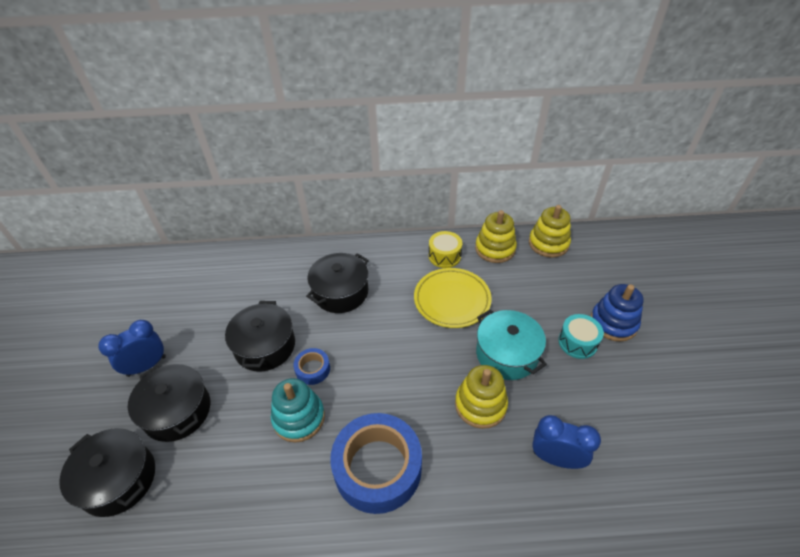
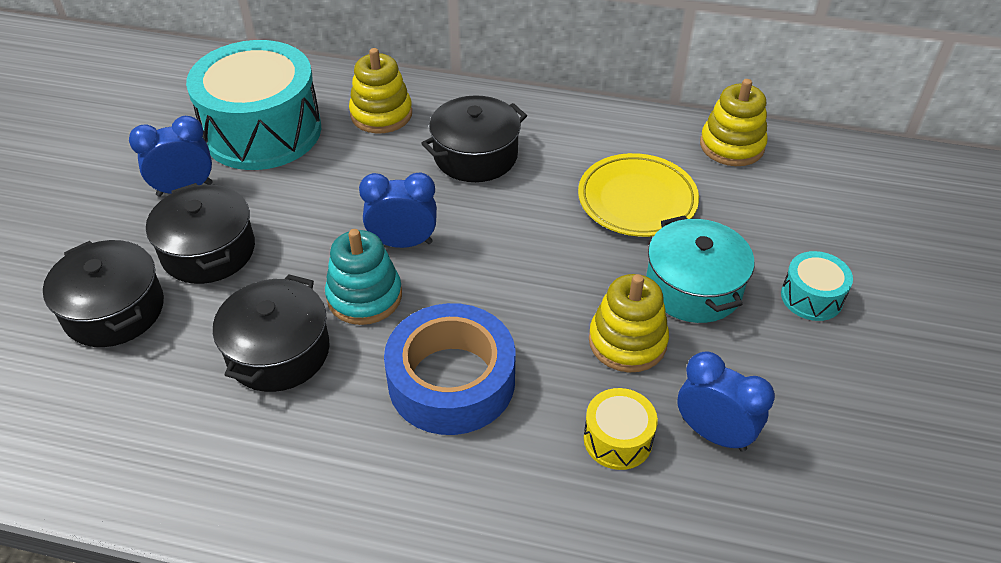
camera: 15 degrees right, 0 degrees up
(191, 307) = (262, 131): none -> turquoise drum
(265, 346) = (347, 200): black pot -> black pot (278, 351)
(312, 369) = (403, 243): blue tape -> blue clock
(444, 256) = (648, 139): yellow drum -> yellow drum (617, 439)
(548, 243) = (822, 155): yellow stacking toy -> yellow stacking toy (381, 114)
(613, 323) = (881, 284): blue stacking toy -> none

